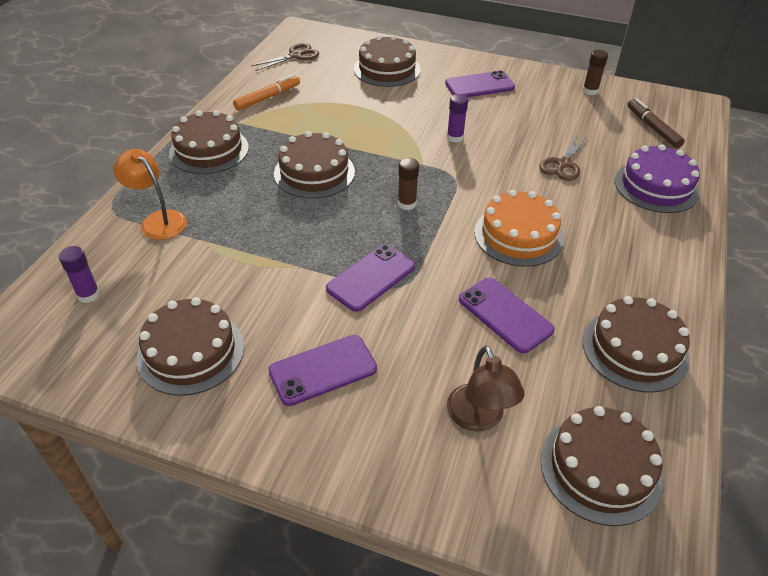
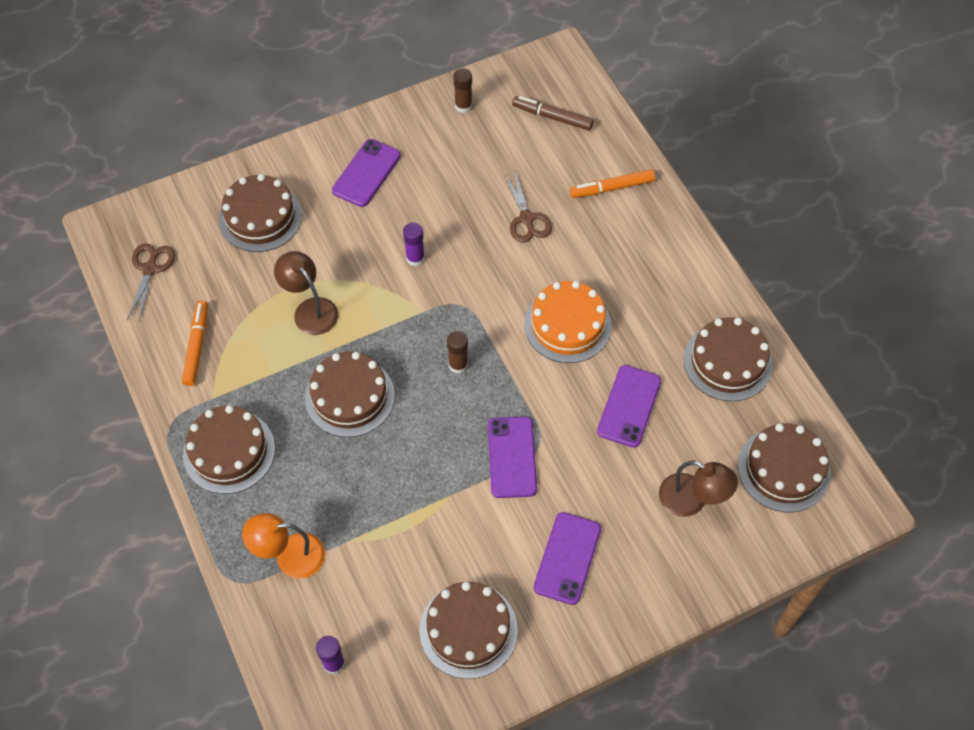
camera: 45 degrees left, 15 degrees up
(354, 121) = (310, 309): none -> brown lamp
(505, 315) = (629, 406): purple phone -> purple phone turned 75 degrees counterclockwise
(656, 186) = (612, 188): purple cake -> orange marker

